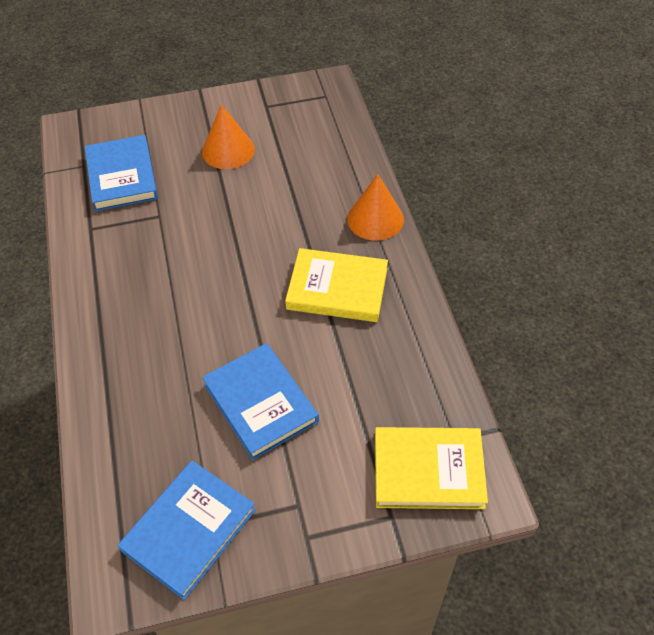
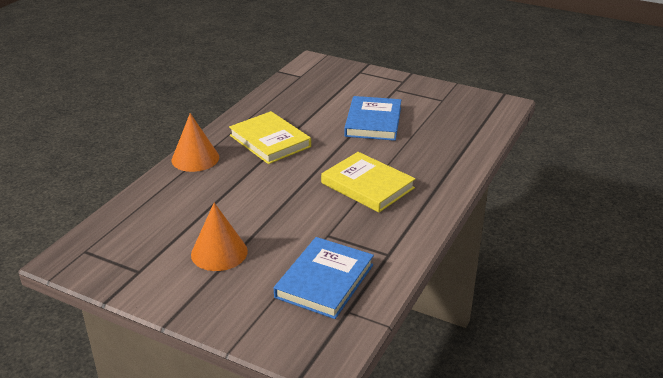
camera: 140 degrees left, 20 degrees down
(189, 530) = (454, 103): blue book -> none
(428, 470) = (325, 74): yellow book -> yellow book (367, 185)

